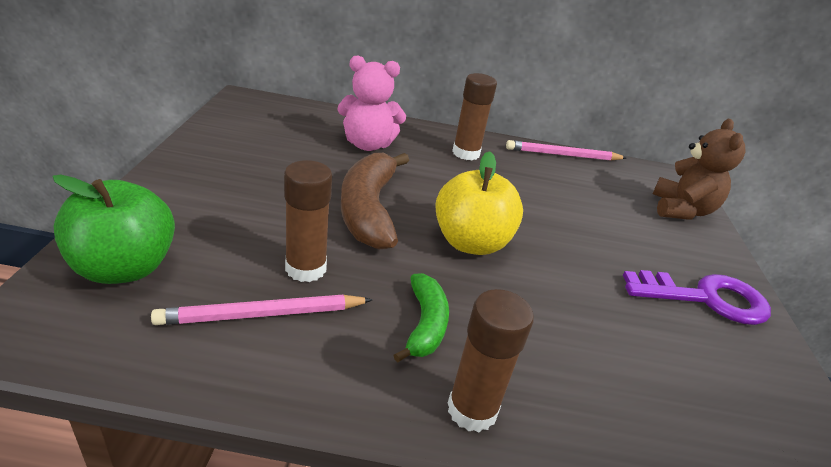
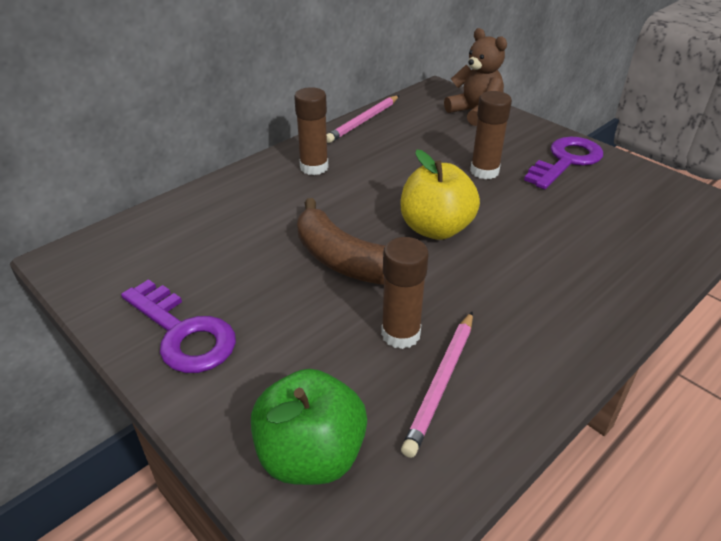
camera: 45 degrees left, 5 degrees up
(212, 165) = (183, 333): none -> purple key
(368, 144) = (245, 215): pink teddy bear -> none
(425, 324) = (510, 298): green banana -> none
(472, 410) = (601, 317): brown glue stick -> brown glue stick (484, 171)

